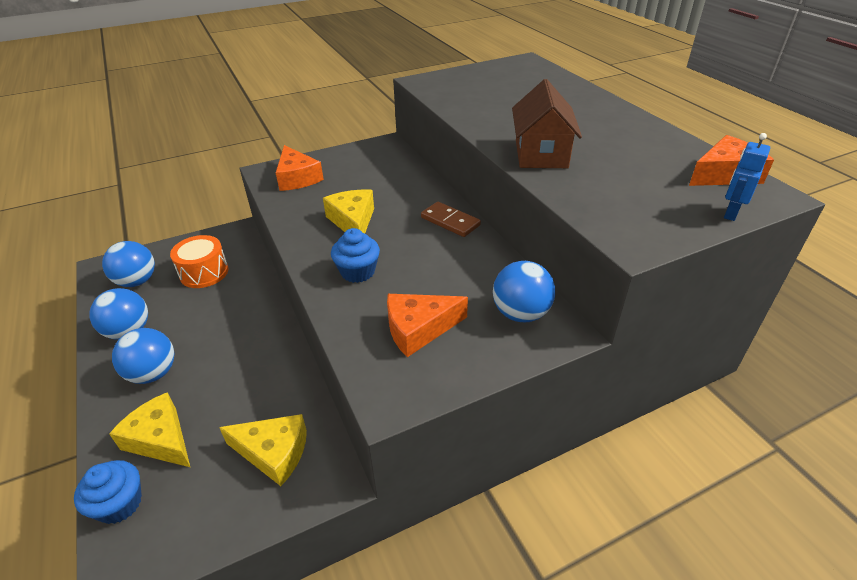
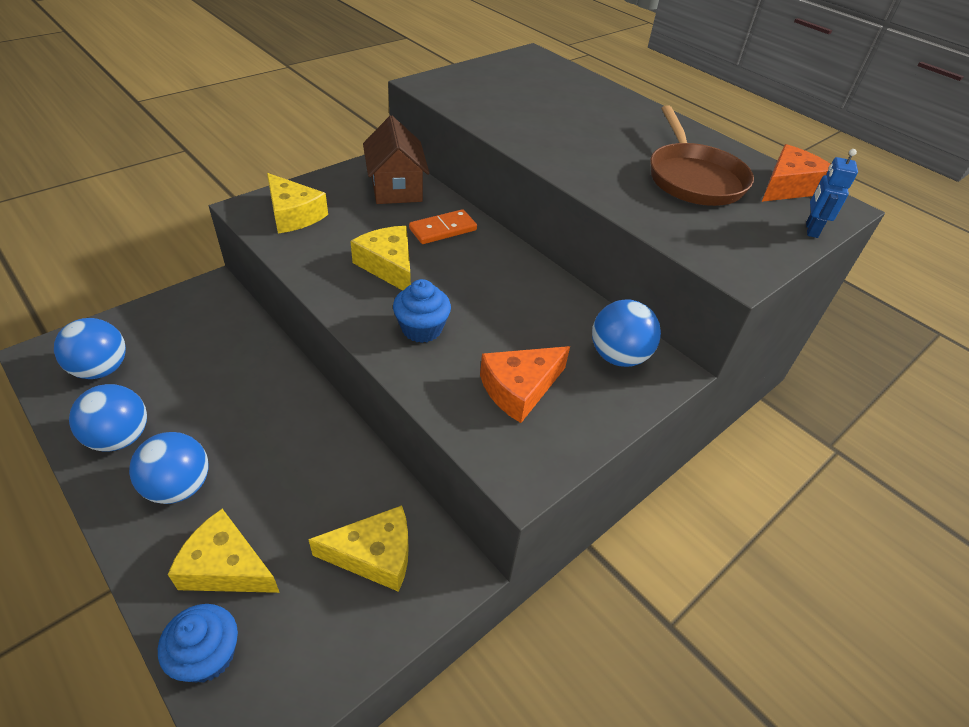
camera: 20 degrees left, 5 degrees up
(204, 272) = (191, 346): orange drum -> none
(297, 178) = (293, 214): orange cheese -> yellow cheese
(410, 197) = (443, 229): none -> orange domino
(450, 221) = (501, 256): brown domino -> none
(541, 154) = (602, 173): brown house -> brown house (396, 188)
(628, 162) = (693, 178): none -> brown pan

